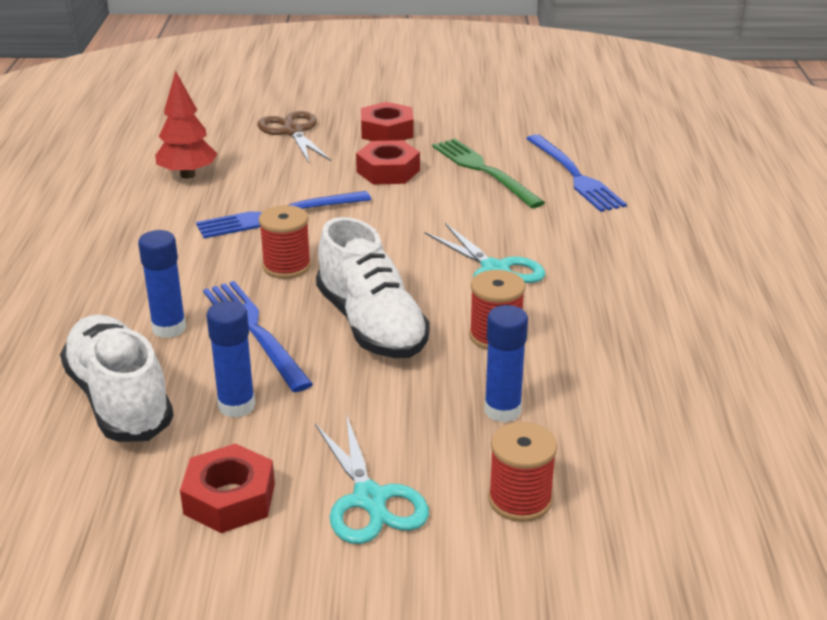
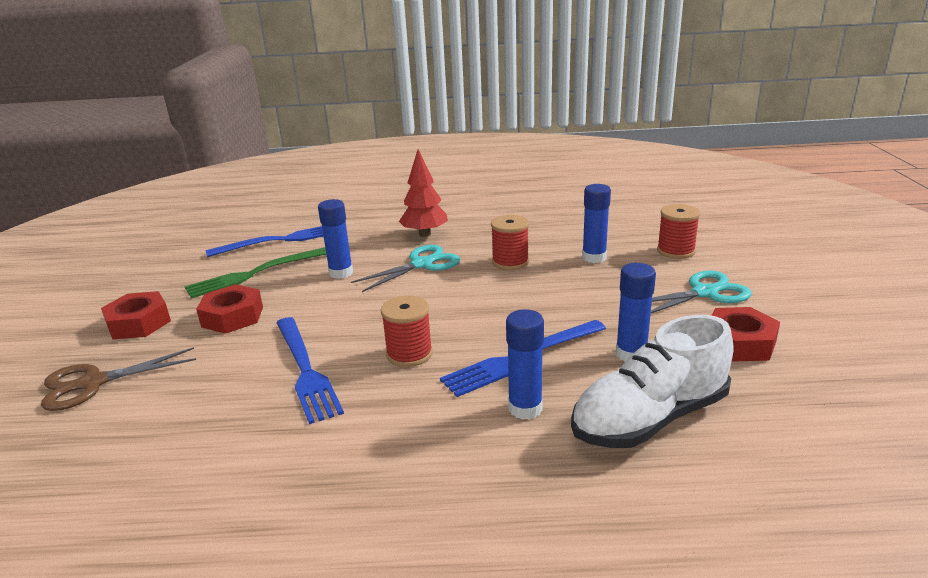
camera: 90 degrees left, 5 degrees down
(187, 175) = (170, 452): red tree -> red tree (425, 234)
(371, 325) = (503, 306): white shoe -> none
(478, 219) = (341, 273): none -> blue glue stick

